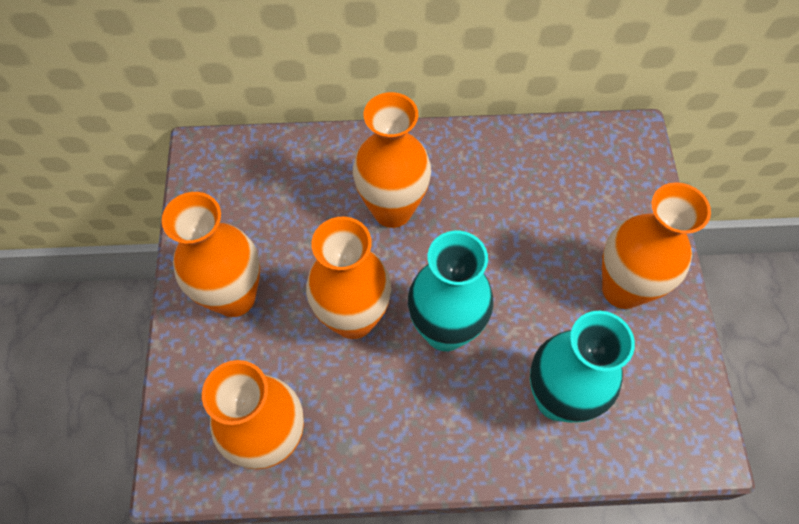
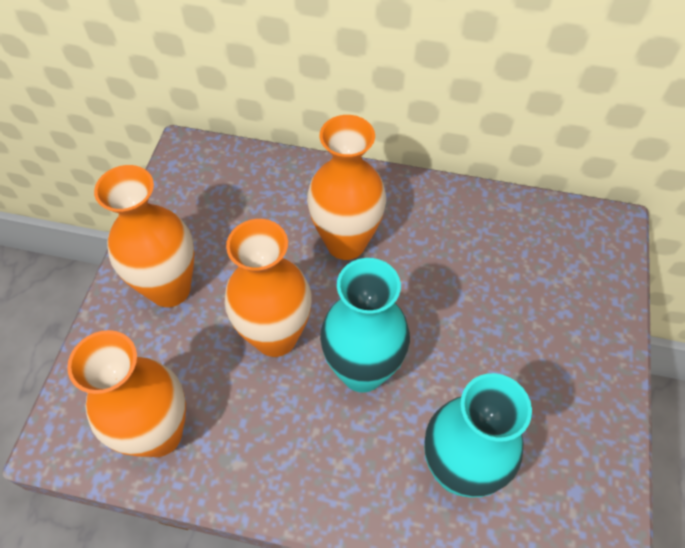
camera: 15 degrees right, 5 degrees down
(622, 289) = (559, 375): orange vase -> none

